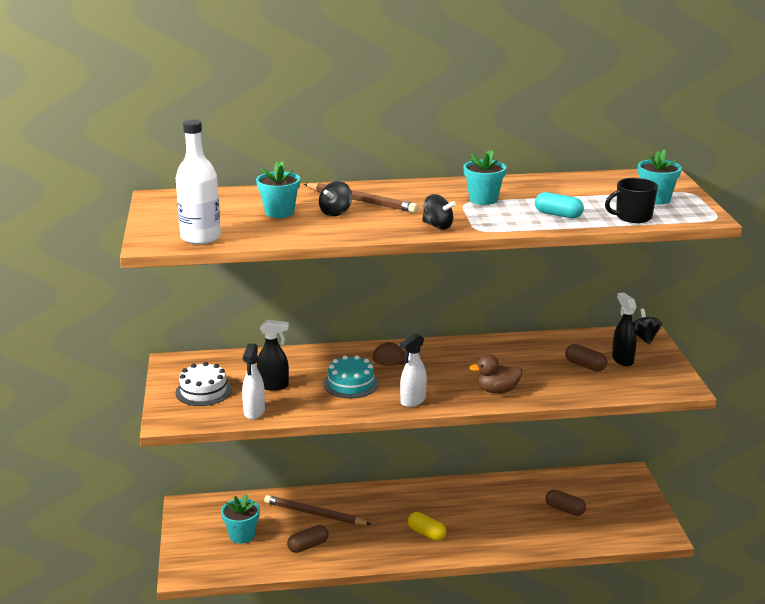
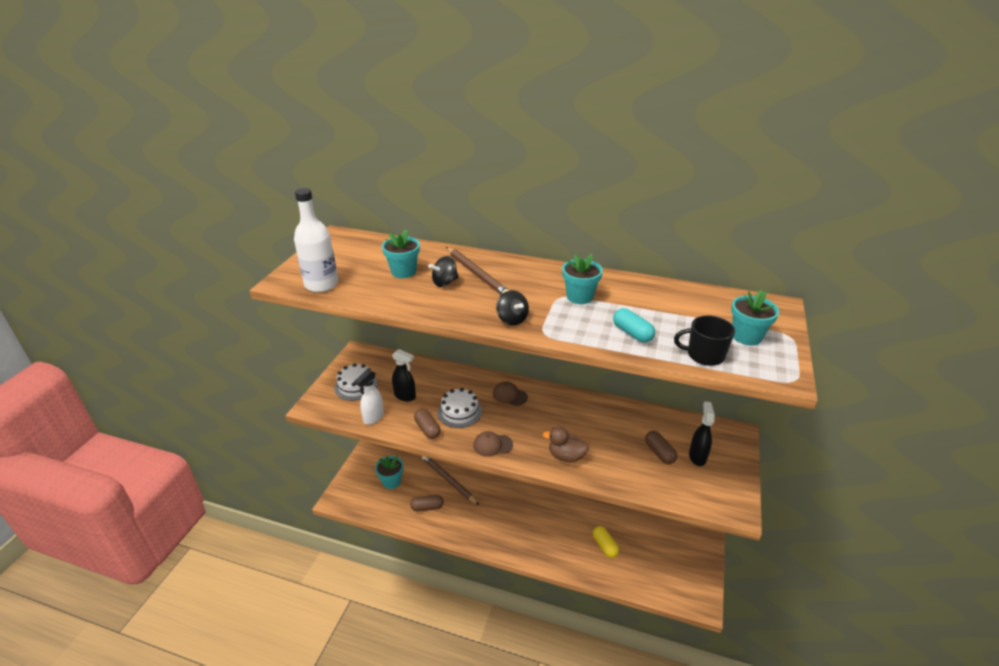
camera: 25 degrees right, 10 degrees up
(351, 384) = (459, 412): turquoise cake -> white cake
(412, 401) = (492, 445): white spray bottle -> brown cap
(426, 533) = (514, 527): yellow capsule -> yellow capsule (604, 546)
(565, 510) = (632, 544): brown capsule -> brown capsule (427, 429)
(644, 338) = (733, 438): black spinning top -> none

